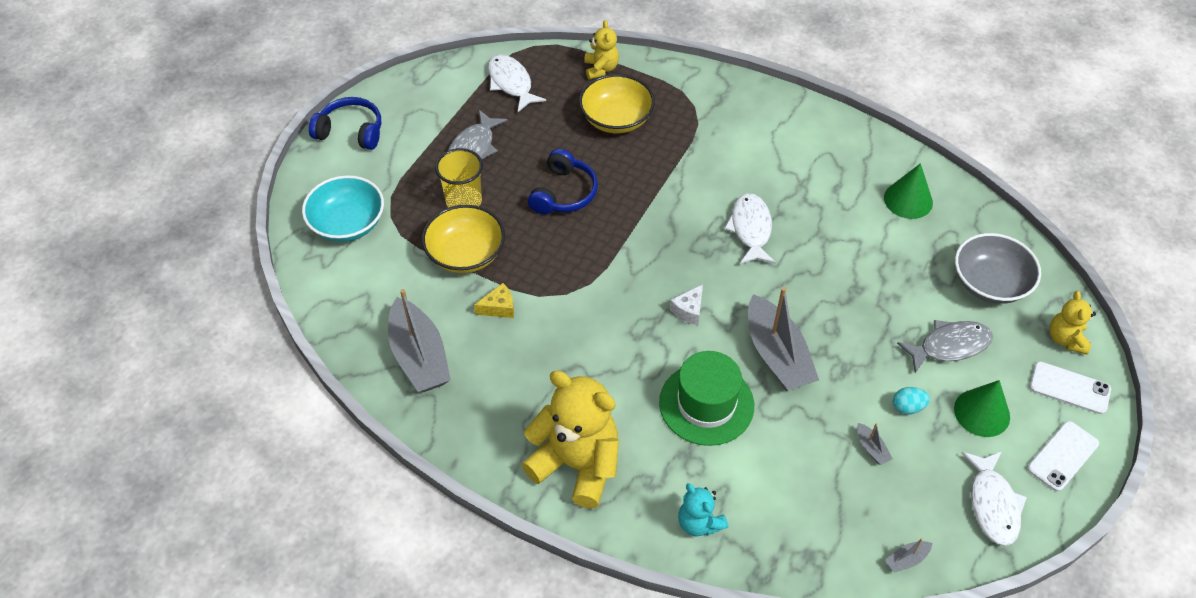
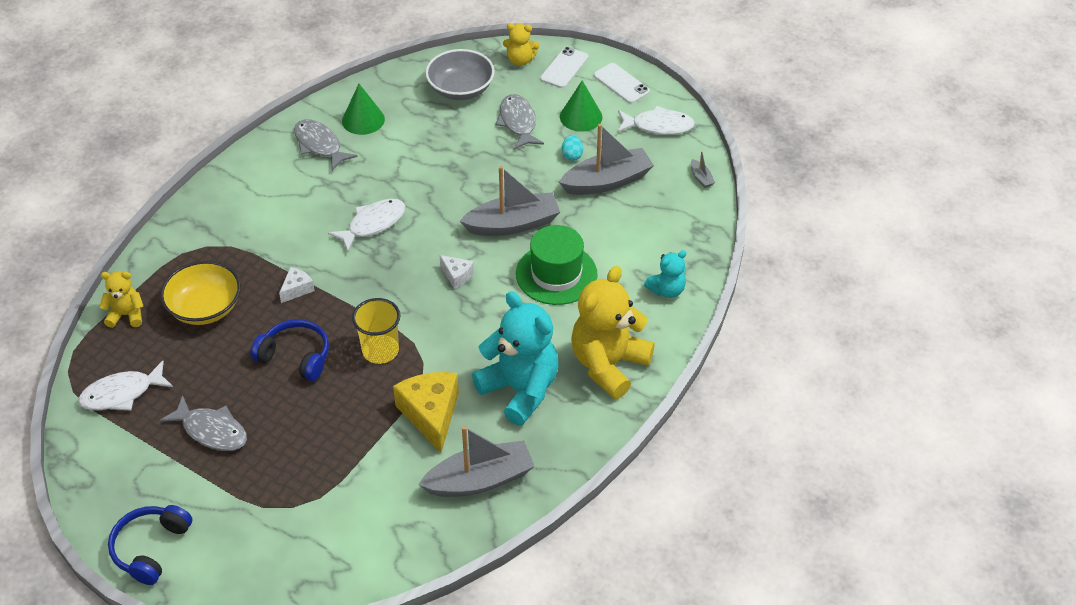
camera: 85 degrees left, 5 degrees down
(347, 224) = (293, 547): turquoise bowl -> none
(464, 201) = (286, 440): yellow cup -> yellow cup (380, 351)
(465, 254) = (358, 440): yellow bowl -> none
(499, 307) = (431, 414): yellow cheese -> yellow cheese, size x1.98
(535, 382) = (520, 390): none -> turquoise teddy bear
(649, 181) = (297, 289): none -> white cheese
(750, 229) = (373, 224): white fish -> white fish turned 135 degrees clockwise
(857, 169) = (319, 145): none -> grey fish
(871, 448) = (607, 181): grey boat -> grey boat, size x2.45

